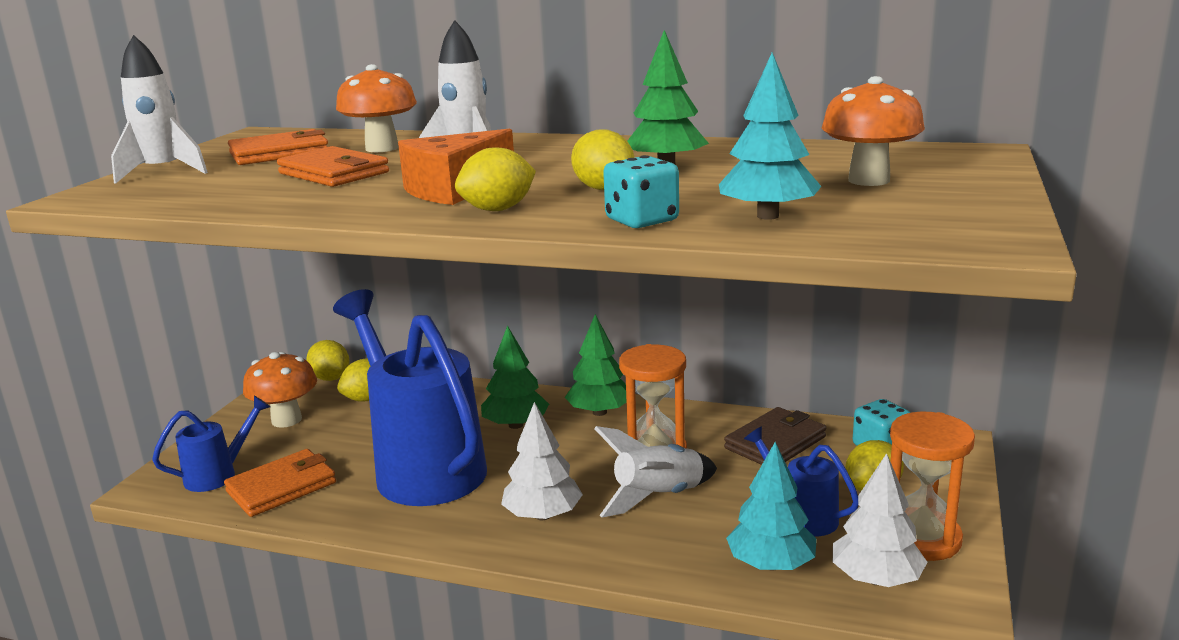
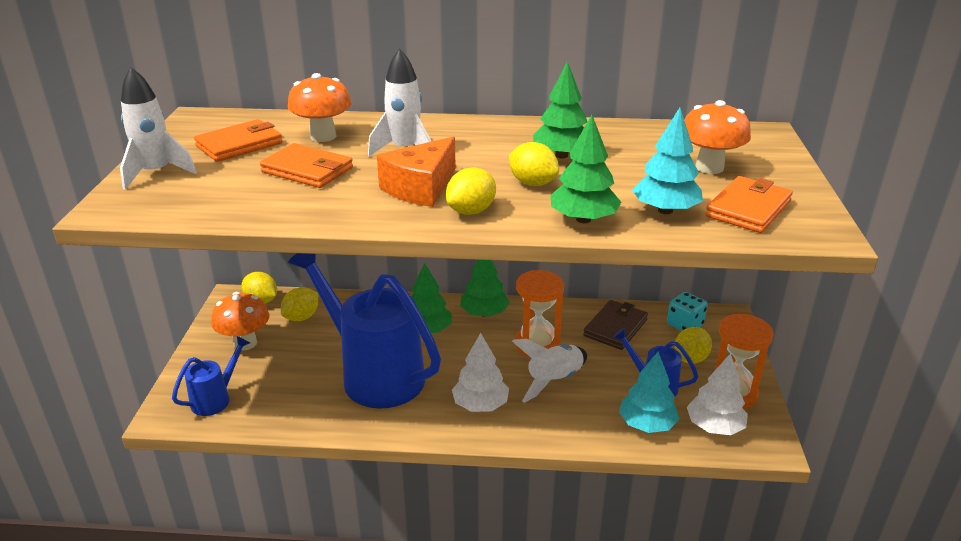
camera: 15 degrees left, 10 degrees up
(282, 487) = (273, 404): orange wallet -> orange wallet (748, 209)
(642, 220) = (583, 219): turquoise dice -> green tree

